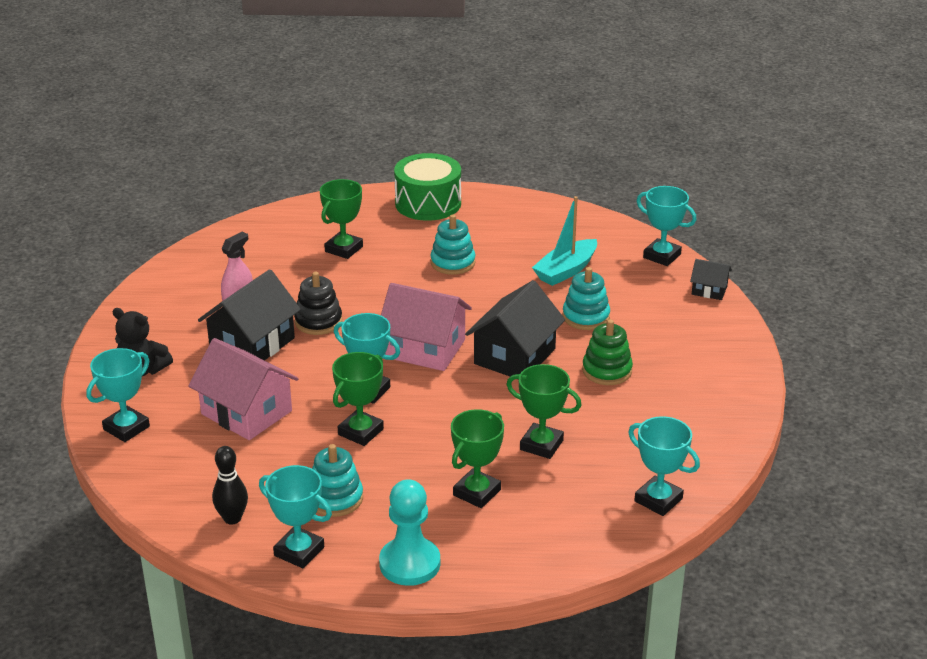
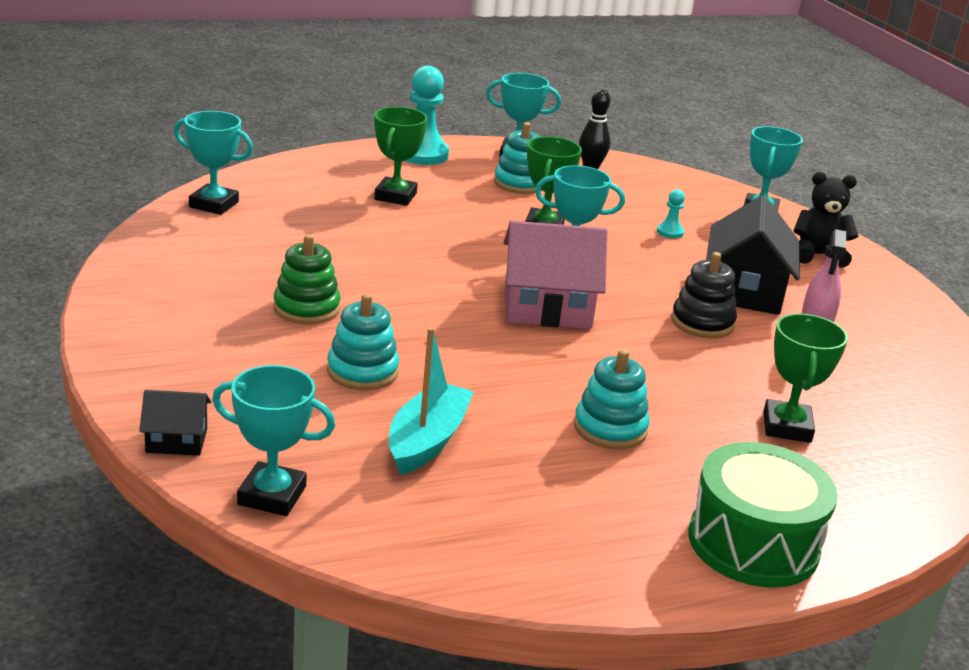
camera: 155 degrees right, 5 degrees down
(246, 412) = (670, 232): pink house -> turquoise pawn
(514, 356) = (432, 311): black house -> none
(541, 445) = (352, 234): green trophy -> none

